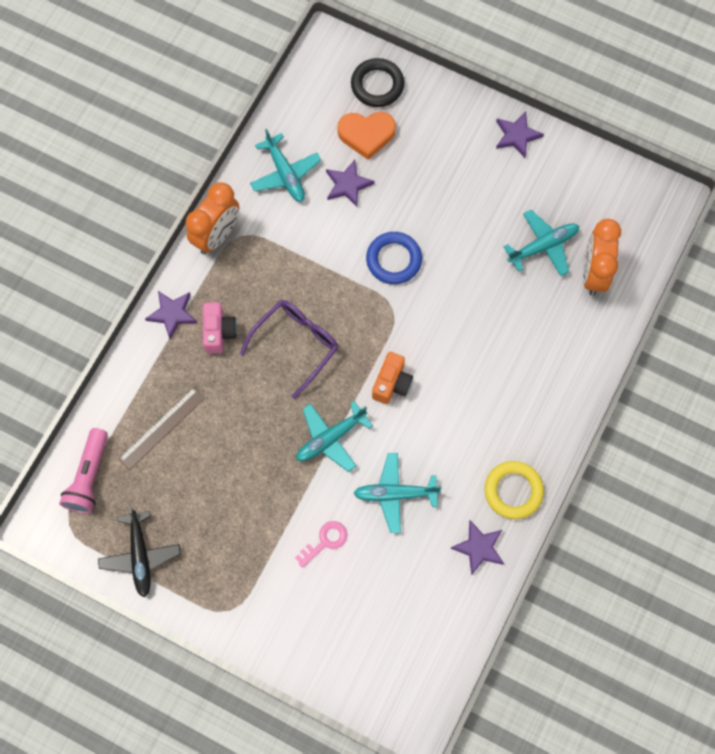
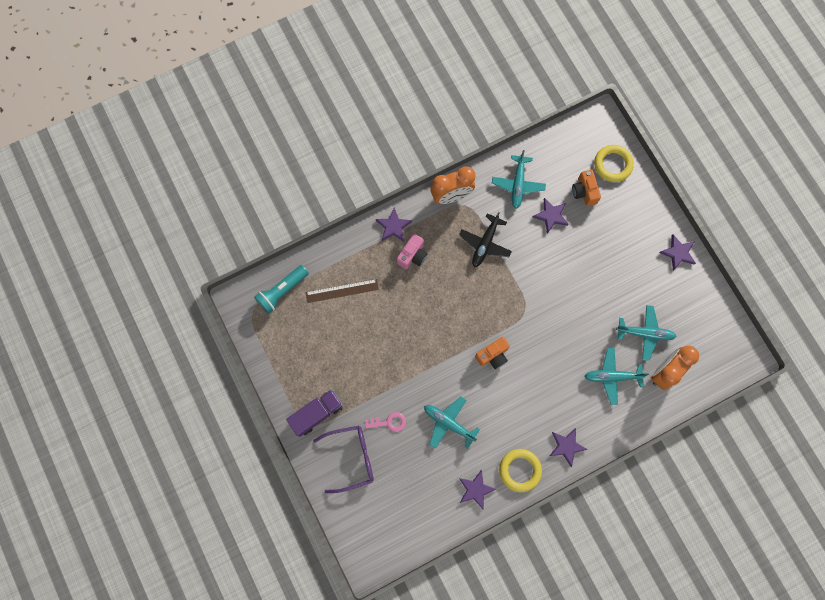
camera: 35 degrees right, 5 degrees up
(89, 477) = (282, 291): pink flashlight -> turquoise flashlight
(140, 556) = (279, 357): black plane -> black plane (485, 244)
(232, 591) = (317, 414): none -> purple truck
(296, 344) = (452, 293): purple glasses -> purple glasses (351, 458)
(330, 438) = (434, 363): turquoise plane -> turquoise plane (612, 376)
(366, 135) = (584, 192): orange heart -> orange camera
(377, 85) = (612, 165): black ring -> yellow ring
(394, 260) = (546, 281): blue ring -> none
(546, 428) = (566, 446): none -> purple star

